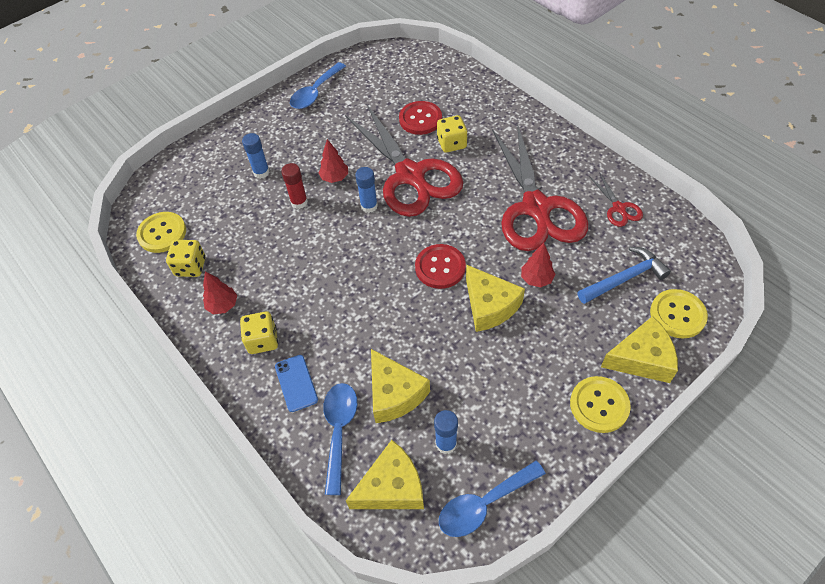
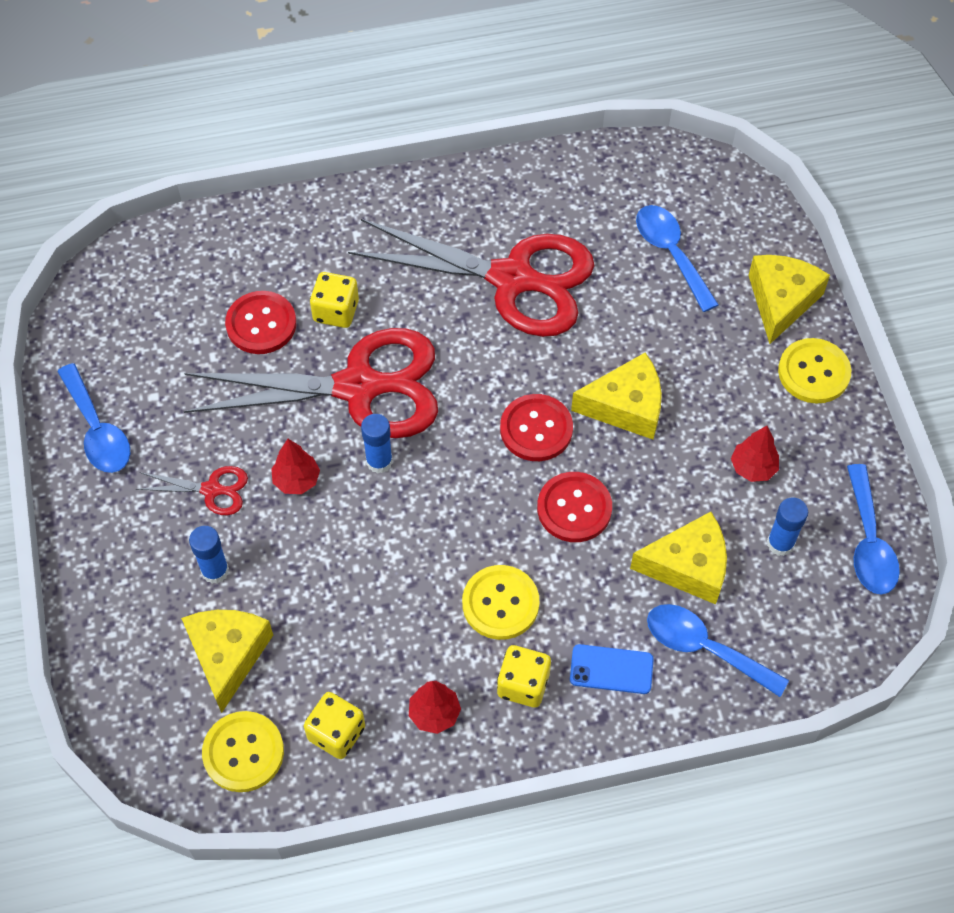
camera: 65 degrees left, 5 degrees up
(299, 202) = (311, 544): red glue stick -> none
(392, 487) = (804, 623): yellow cheese -> yellow cheese (228, 655)
(397, 312) = (574, 508): none -> red button
(536, 279) = (618, 338): red tree -> red tree (753, 468)
(619, 208) = (570, 198): red scissors -> red scissors (212, 490)
(624, 278) = (671, 254): blue hammer -> blue spoon
(677, 315) = (747, 235): yellow button -> yellow button (500, 603)

